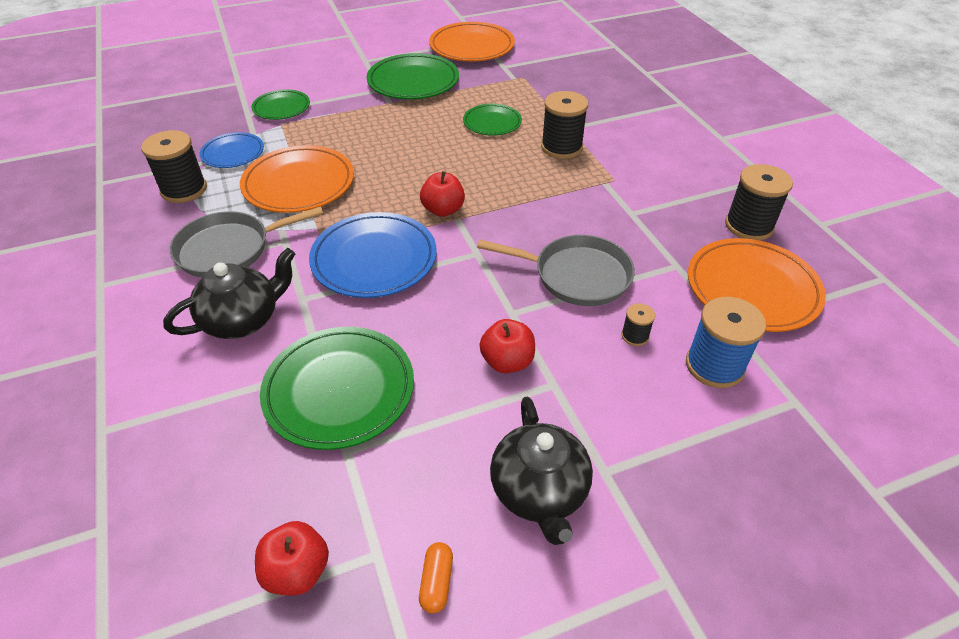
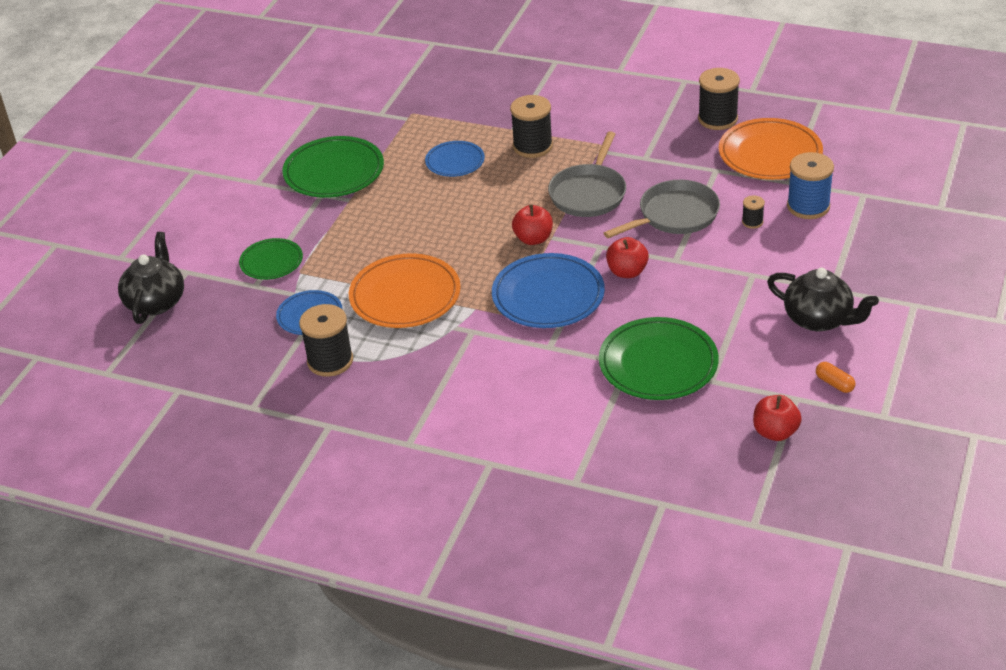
camera: 45 degrees left, 5 degrees down
(229, 249) = (446, 362): grey pan -> grey pan (589, 193)
(243, 319) = (538, 382): black teapot -> black teapot (156, 302)
(471, 47) = (323, 114): orange plate -> none
(492, 123) = (455, 162): green plate -> blue plate
(507, 361) = (714, 283): red apple -> red apple (627, 272)

